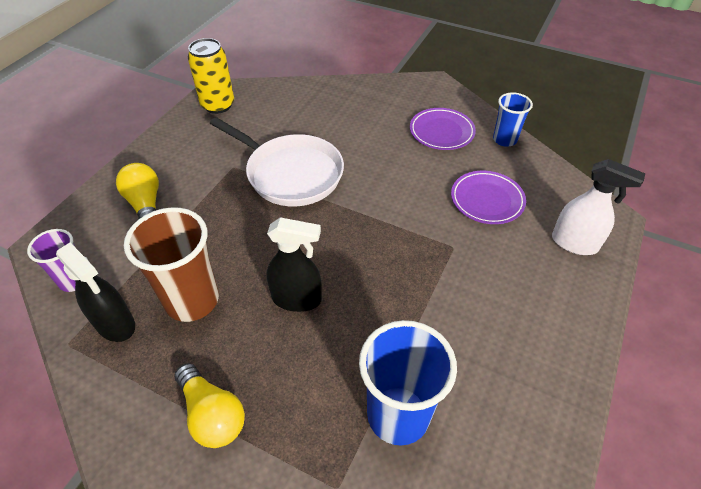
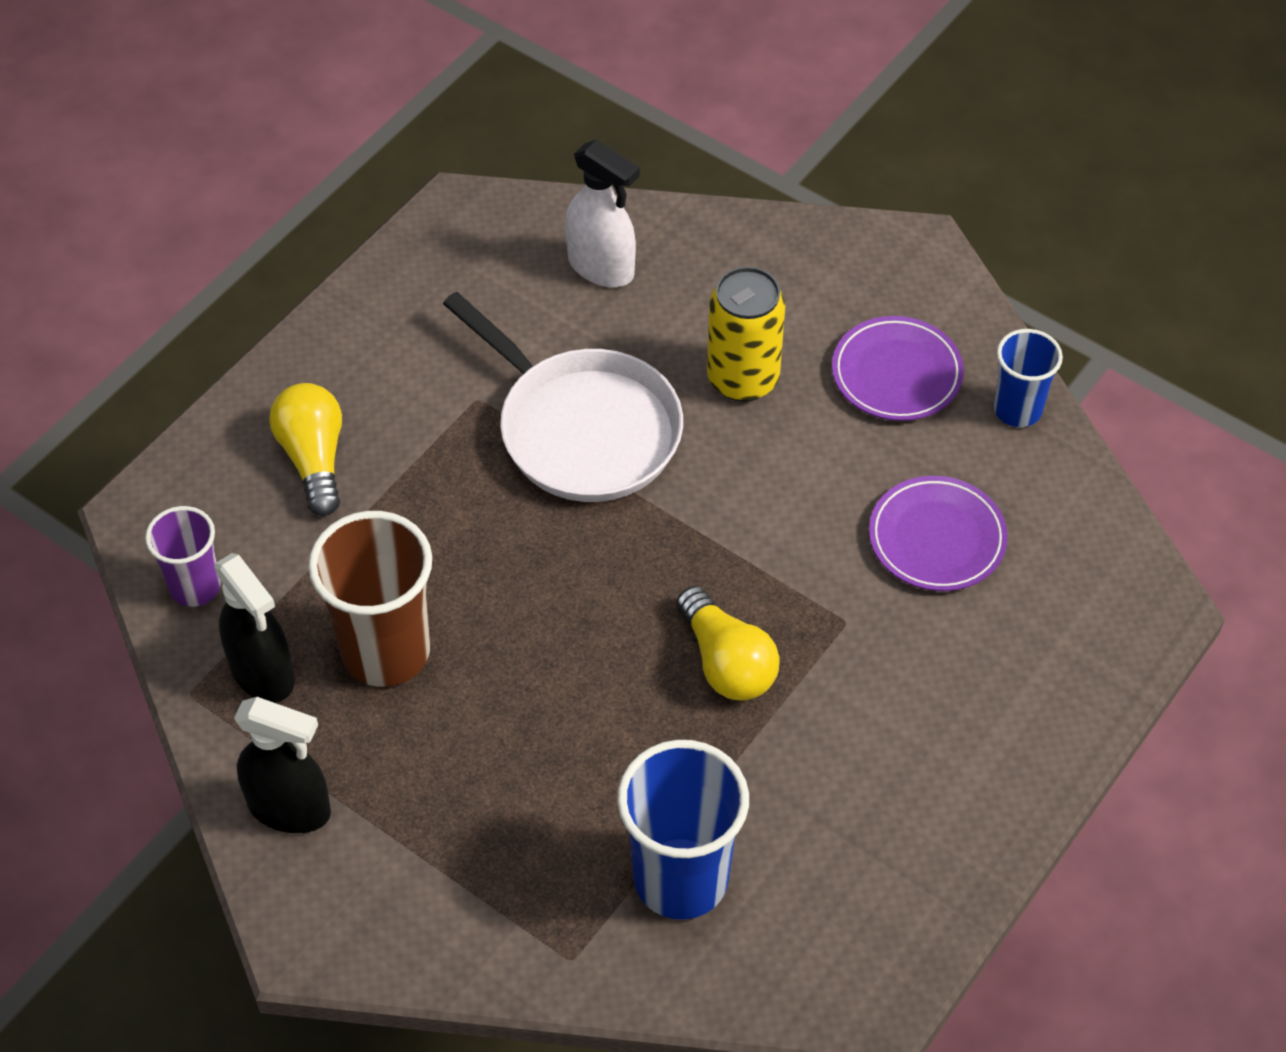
camera: 10 degrees right, 5 degrees up
(212, 414) = (405, 834): yellow light bulb -> yellow light bulb (726, 662)
(218, 105) = (460, 246): yellow can -> yellow can (743, 379)
(297, 299) = (557, 675): black spray bottle -> black spray bottle (290, 808)
(574, 243) = (1066, 647): white spray bottle -> white spray bottle (601, 267)

